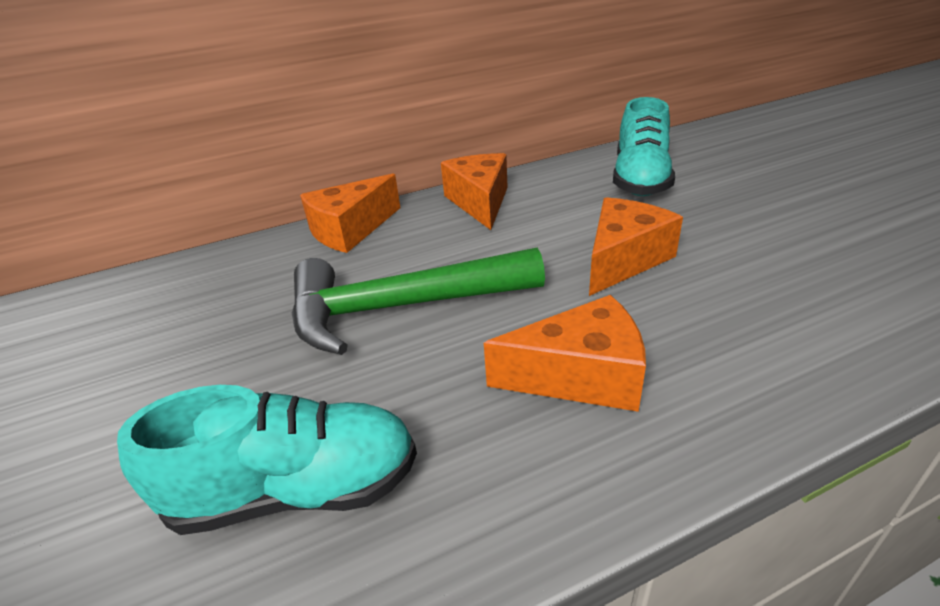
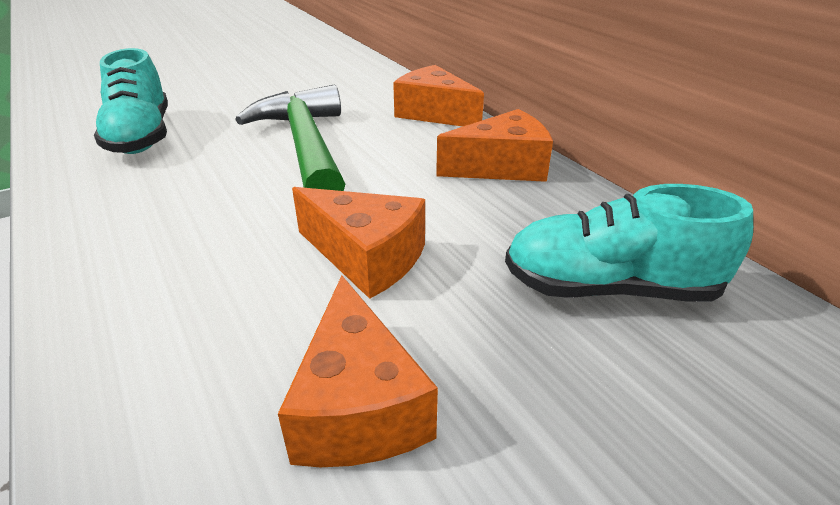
camera: 80 degrees right, 0 degrees up
(580, 376) = (184, 224): orange cheese -> orange cheese (358, 405)

